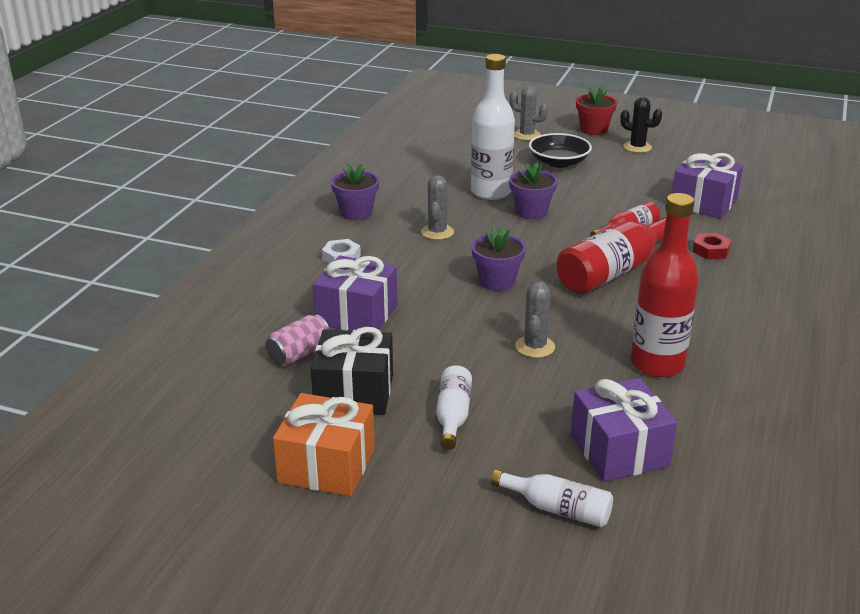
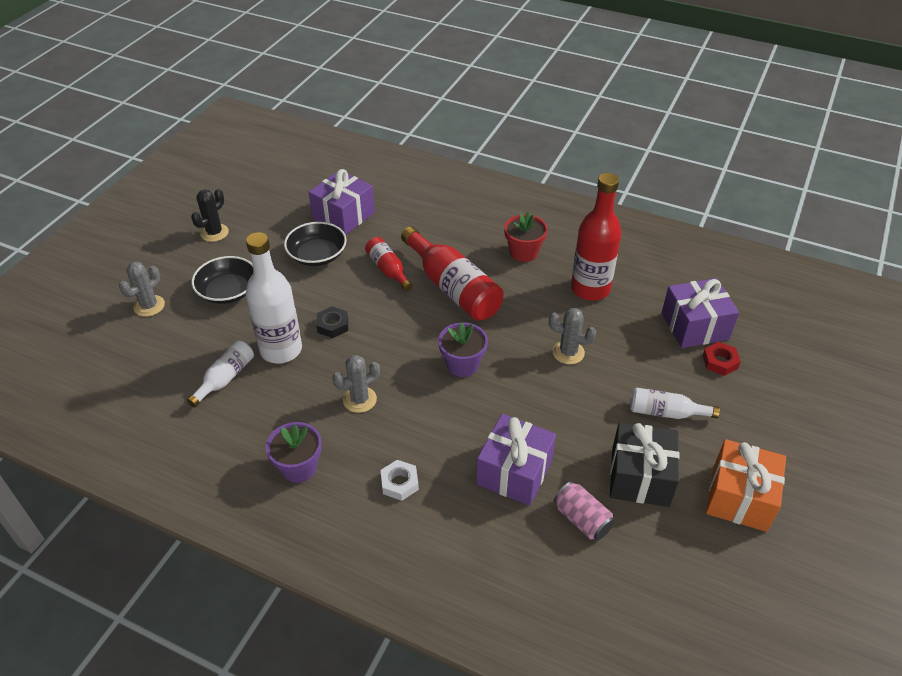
camera: 85 degrees left, 15 degrees up
(437, 232) = (359, 399): grey cactus -> grey cactus turned 45 degrees counterclockwise
(531, 212) = (332, 325): purple flower pot -> black nut
(557, 509) = (761, 366): white bottle -> white bottle (225, 378)
(593, 130) = (158, 255): red flower pot -> red flower pot (523, 252)
(631, 195) = (317, 255): none -> black bowl
(711, 250) = (427, 229): red nut -> red nut (720, 362)

